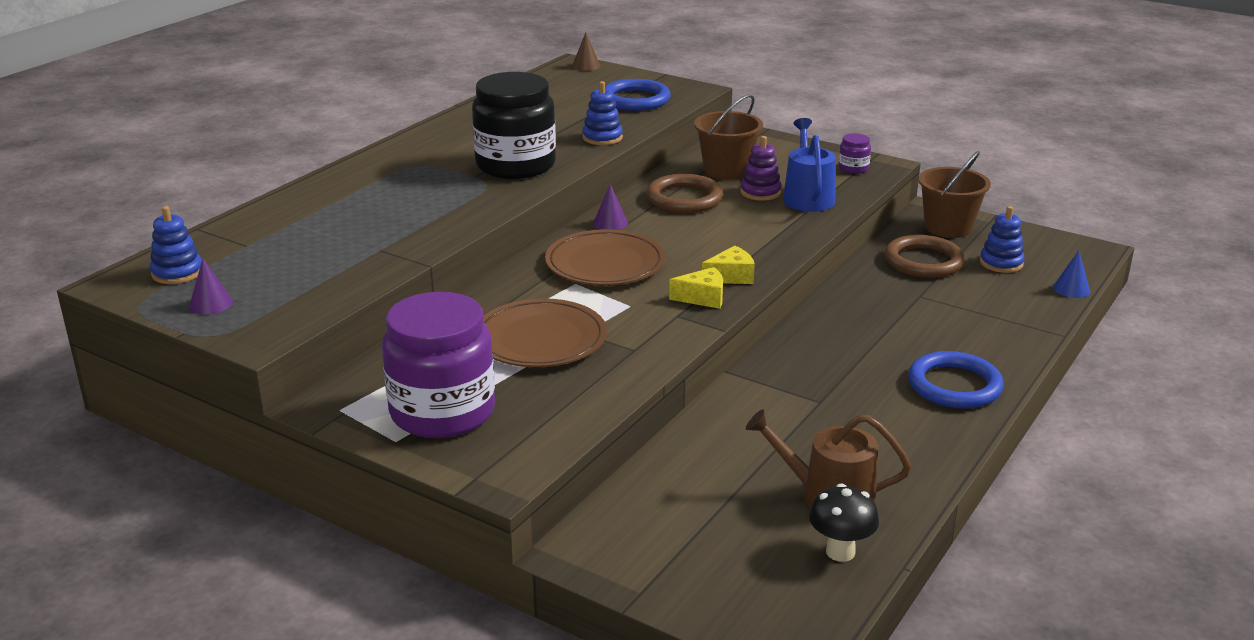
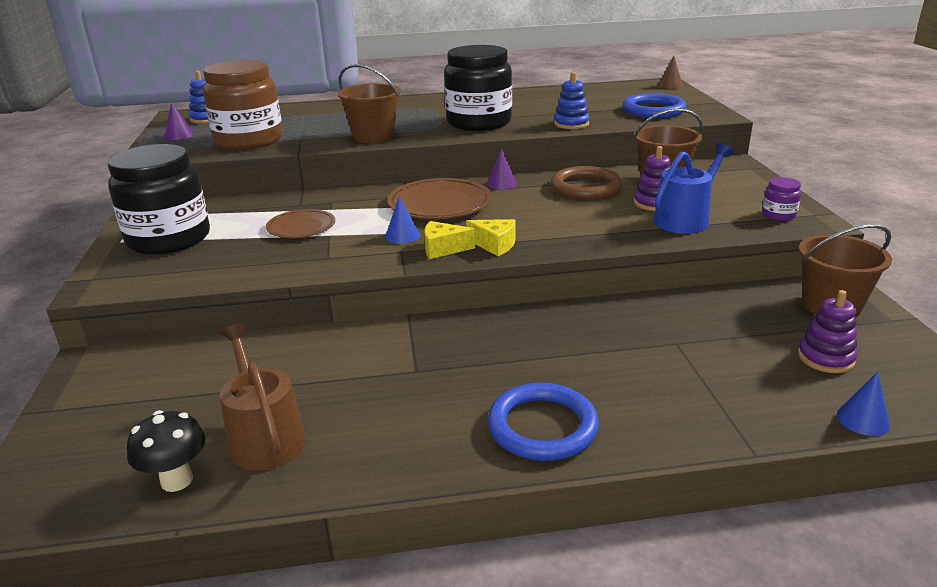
camera: 50 degrees right, 0 degrees up
(325, 274) = (249, 140): none -> brown jar
(442, 412) = (169, 239): purple jar -> black jar
(452, 217) = (373, 136): none -> brown bucket
(540, 339) = (301, 227): brown plate -> brown plate, size x0.62
(645, 303) = (402, 236): none -> blue cone
(703, 298) = (443, 249): yellow cheese -> yellow cheese turned 135 degrees clockwise
(923, 261) = (741, 320): brown ring -> none
(1001, 263) = (825, 358): blue stacking toy -> purple stacking toy

